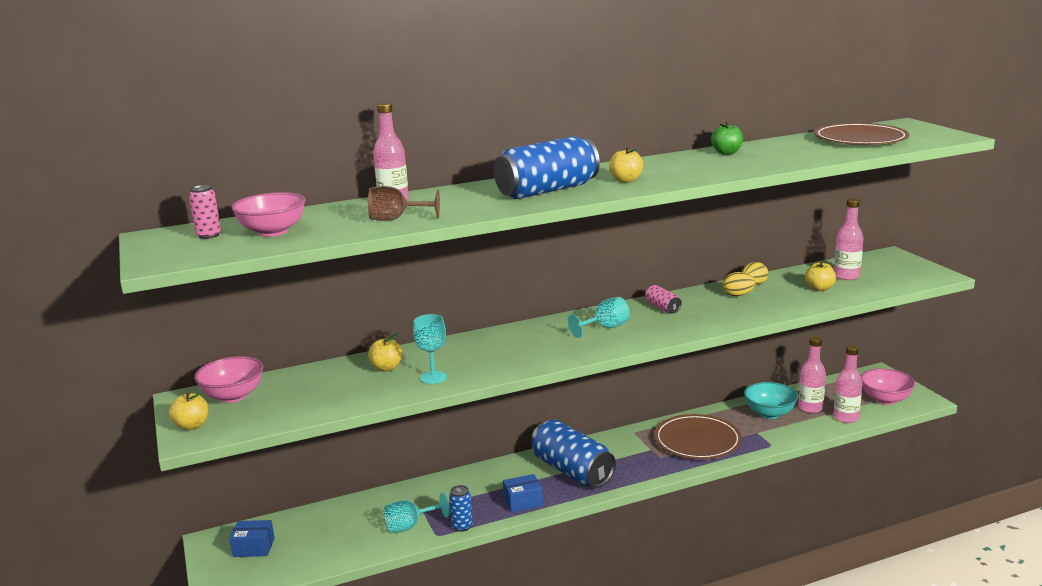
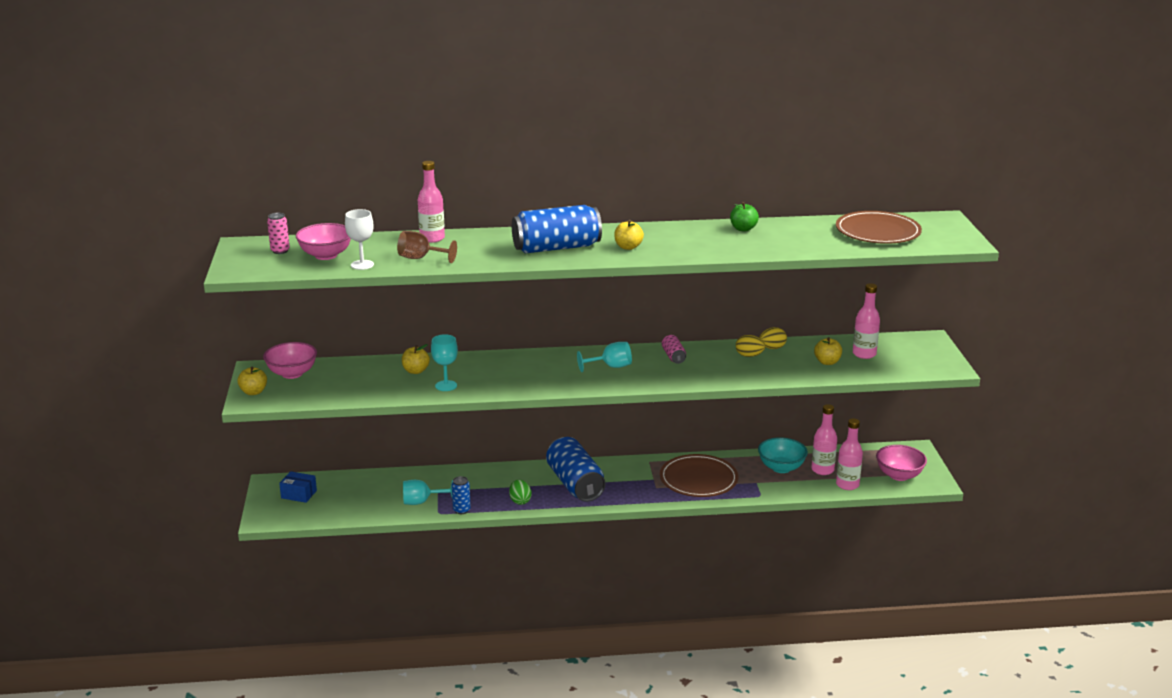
camera: 15 degrees right, 5 degrees up
(327, 234) = (362, 265): none -> white goblet
(523, 502) = (520, 501): blue box -> green egg

